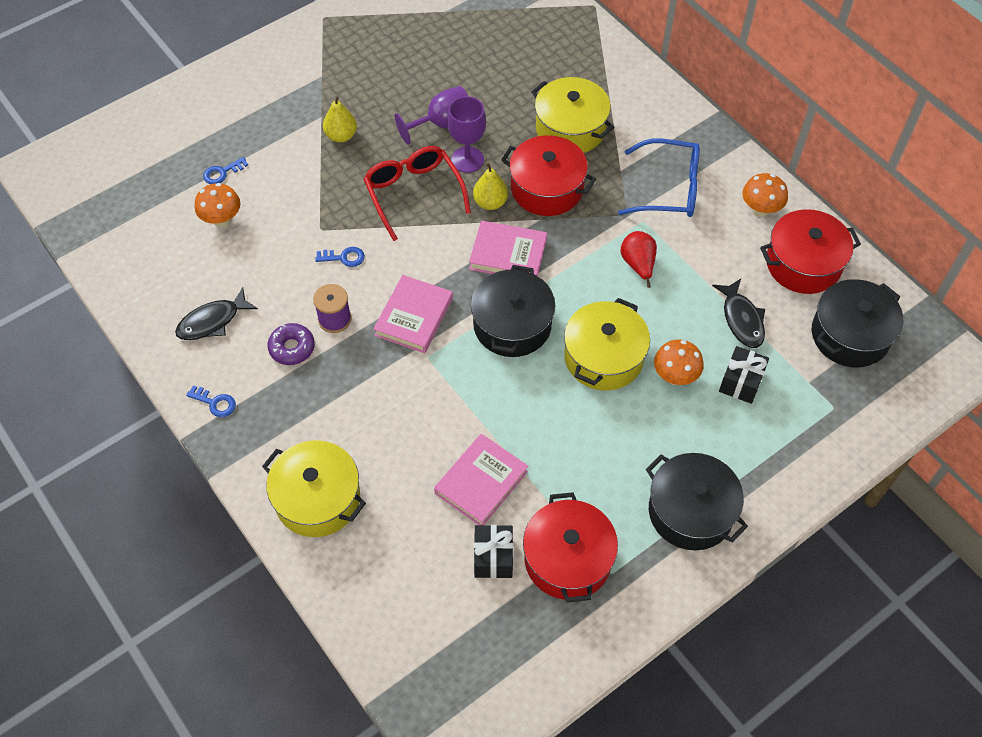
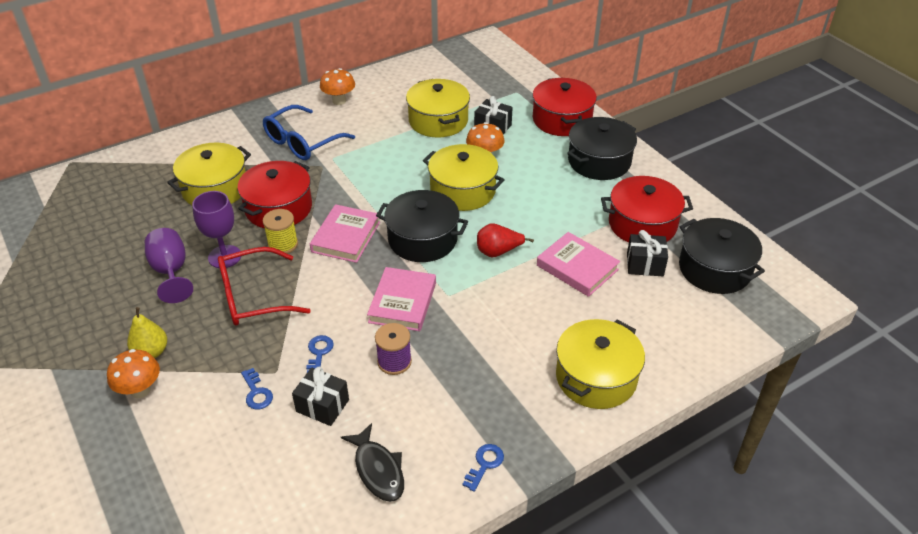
camera: 85 degrees left, 15 degrees down
(222, 173) = (161, 465): blue key -> blue key (257, 393)
(222, 220) = (234, 464): orange mushroom -> orange mushroom (140, 390)
(282, 270) = (322, 405): none -> black gift
(292, 348) = (424, 397): purple donut -> none
(414, 317) = (402, 302): pink book -> pink book turned 75 degrees clockwise
(490, 202) = (283, 244): yellow pear -> yellow spool
(638, 264) = (375, 164): red pear -> red pear (498, 252)
(668, 188) = (303, 142): blue glasses -> blue glasses turned 150 degrees counterclockwise
(742, 319) = (438, 121): black fish -> yellow pot
(803, 264) = (394, 88): red pot -> red pot (562, 120)
(850, 335) = (459, 78): black pot -> black pot (714, 269)

